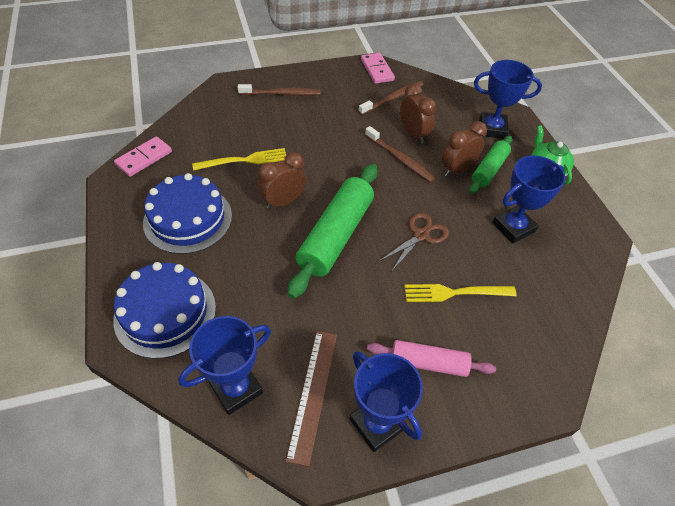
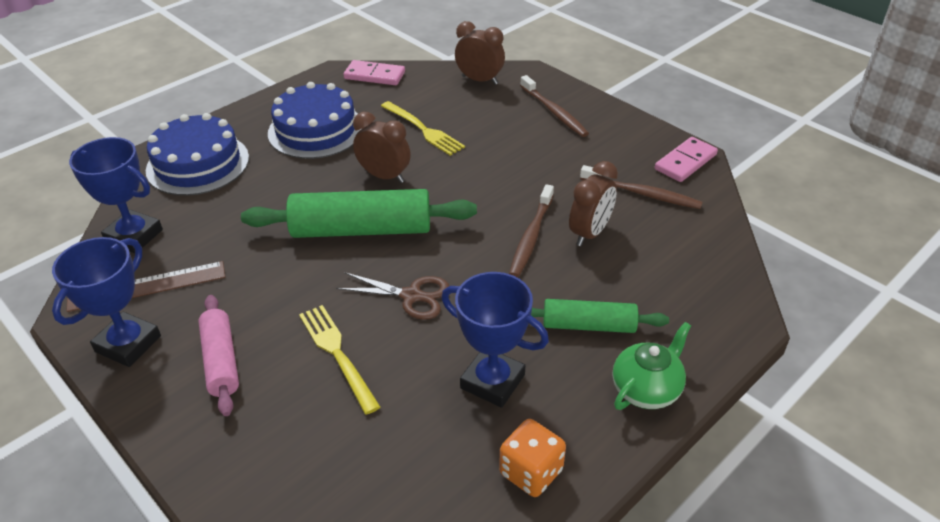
camera: 65 degrees right, 10 degrees down
(457, 169) = (559, 294): brown clock -> brown clock (479, 80)
(492, 129) = (682, 305): blue trophy -> none
(584, 239) = (531, 472): none -> orange dice

